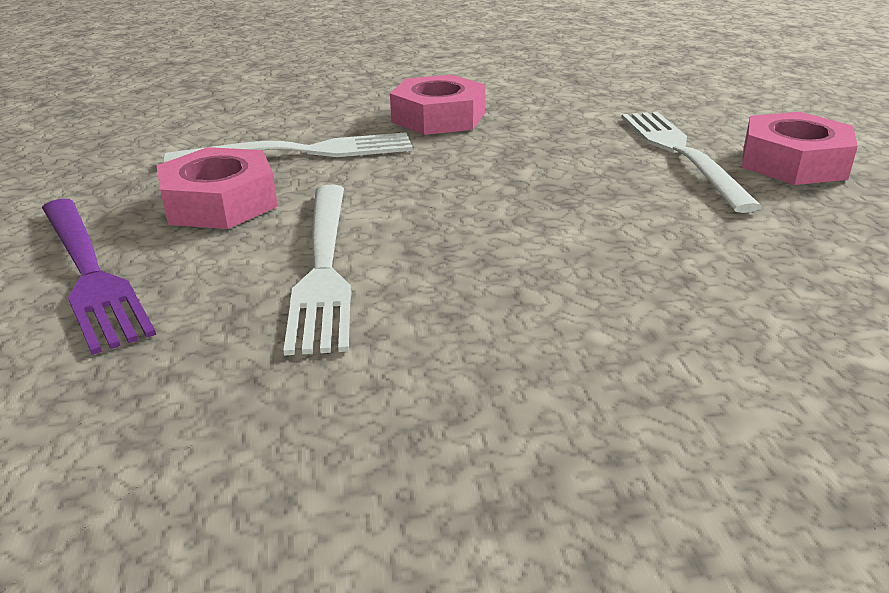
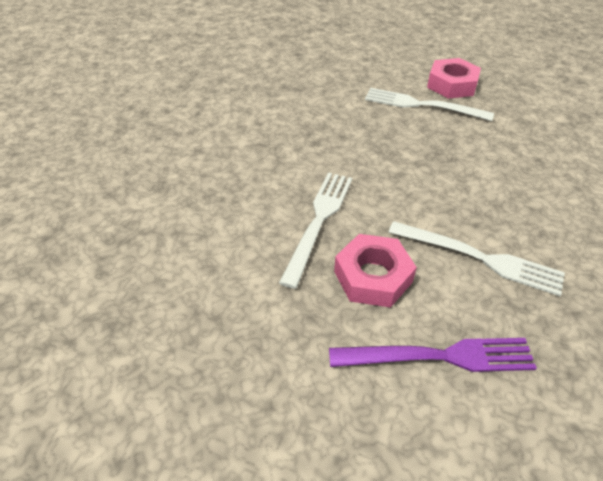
camera: 60 degrees left, 15 degrees up
(438, 117) = (309, 153): pink nut -> none

